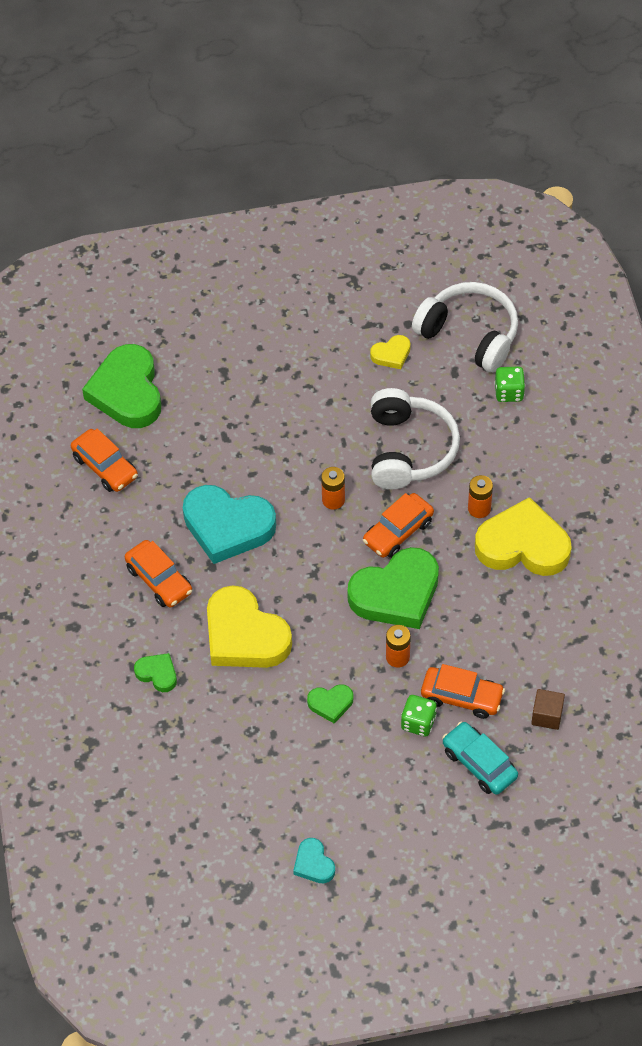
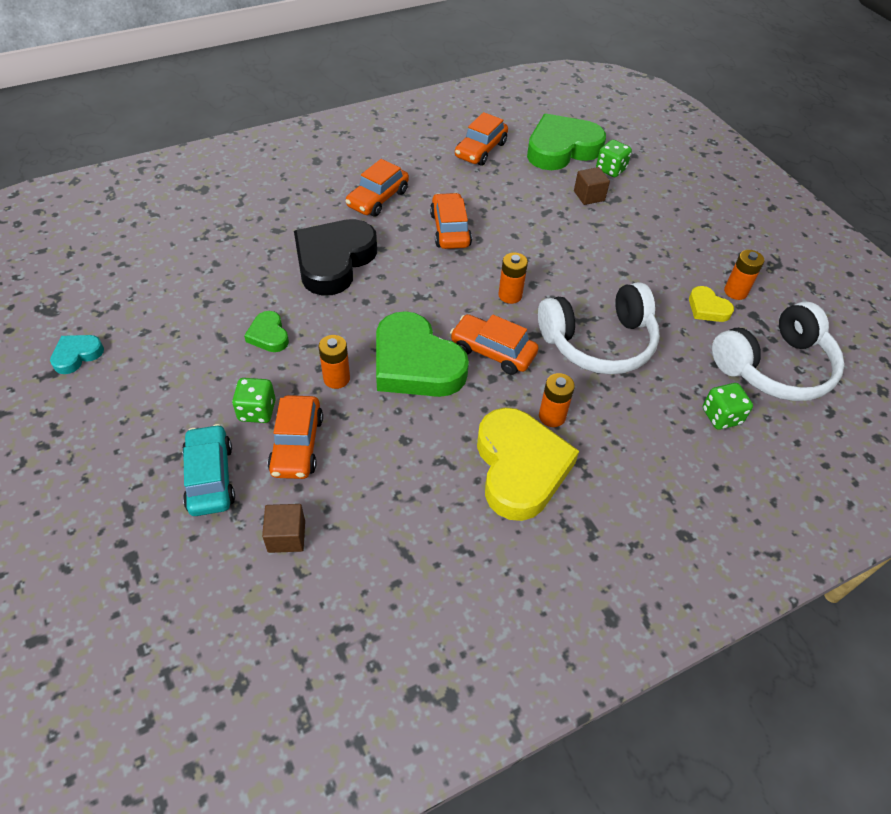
camera: 70 degrees right, 5 degrees down
(157, 674) = (279, 214): green heart -> none
(176, 360) = (610, 169): none -> green dice
(212, 392) = (589, 196): none -> brown cube
(227, 526) = (450, 229): turquoise heart -> orange car
(244, 635) = (334, 261): yellow heart -> black heart
(378, 325) = (735, 292): none -> orange battery
(469, 334) = (775, 367): white headphones -> white headphones turned 45 degrees clockwise
(479, 763) = (210, 477): turquoise car -> turquoise car turned 45 degrees counterclockwise

